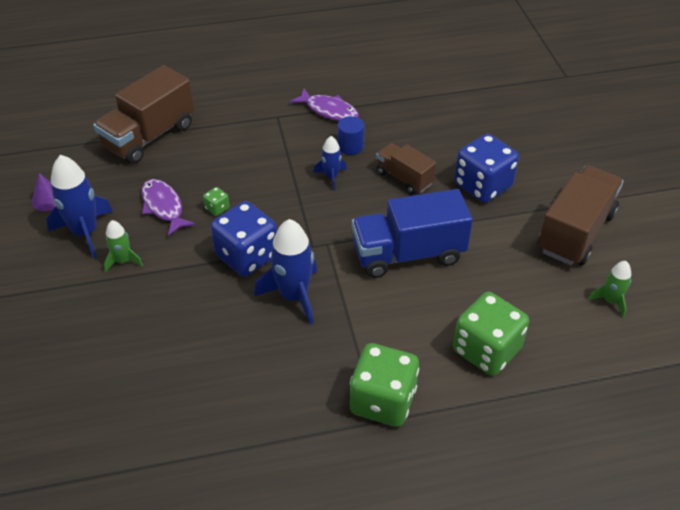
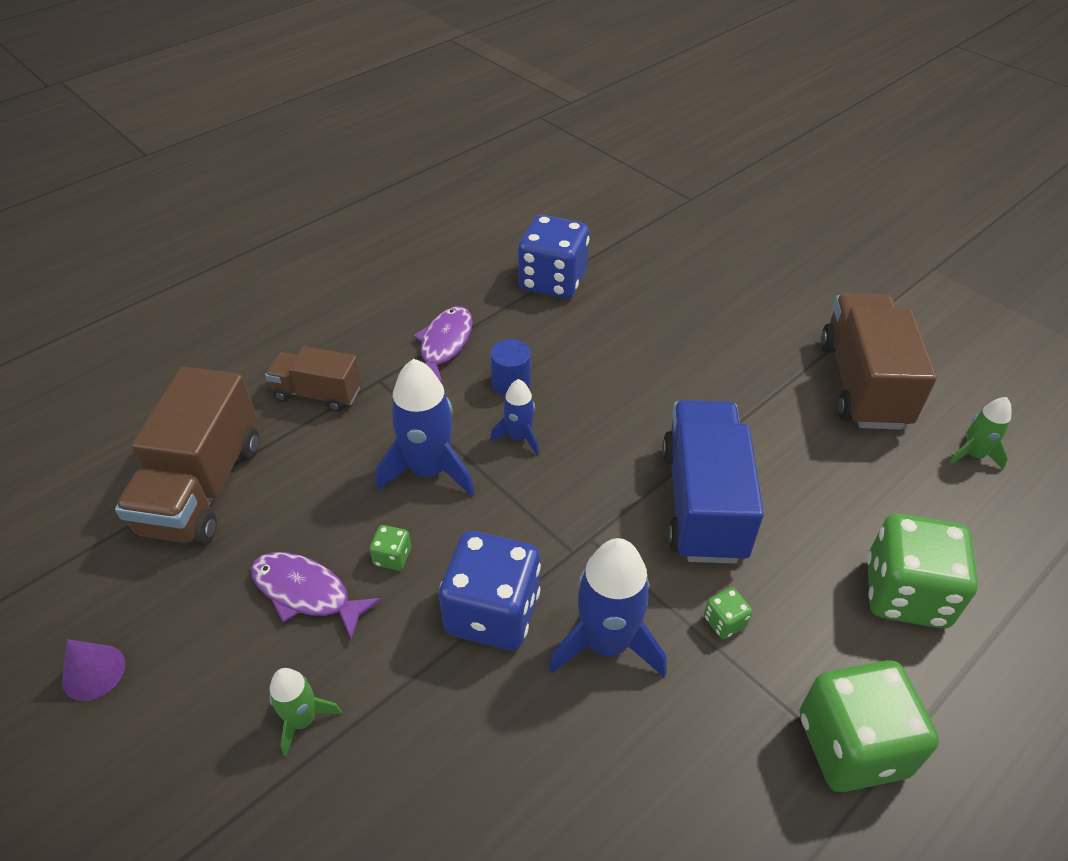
camera: 30 degrees left, 0 degrees up
(85, 232) = (201, 700): blue rocket -> blue rocket (429, 470)
(329, 110) = (444, 345): purple fish -> purple fish turned 75 degrees counterclockwise
(366, 315) = (724, 622): none -> green dice
(404, 178) = (613, 399): brown truck -> brown truck (318, 394)
(408, 254) = (703, 503): blue truck -> blue truck turned 135 degrees clockwise
(483, 185) = (713, 369): blue dice -> blue dice (553, 281)

